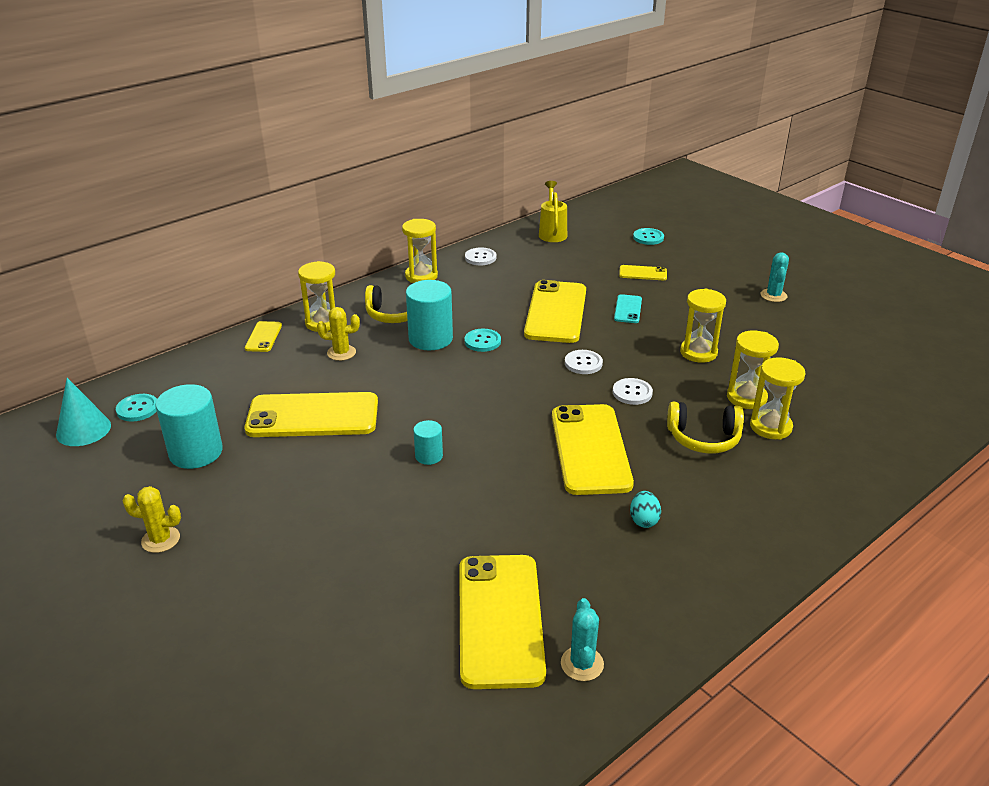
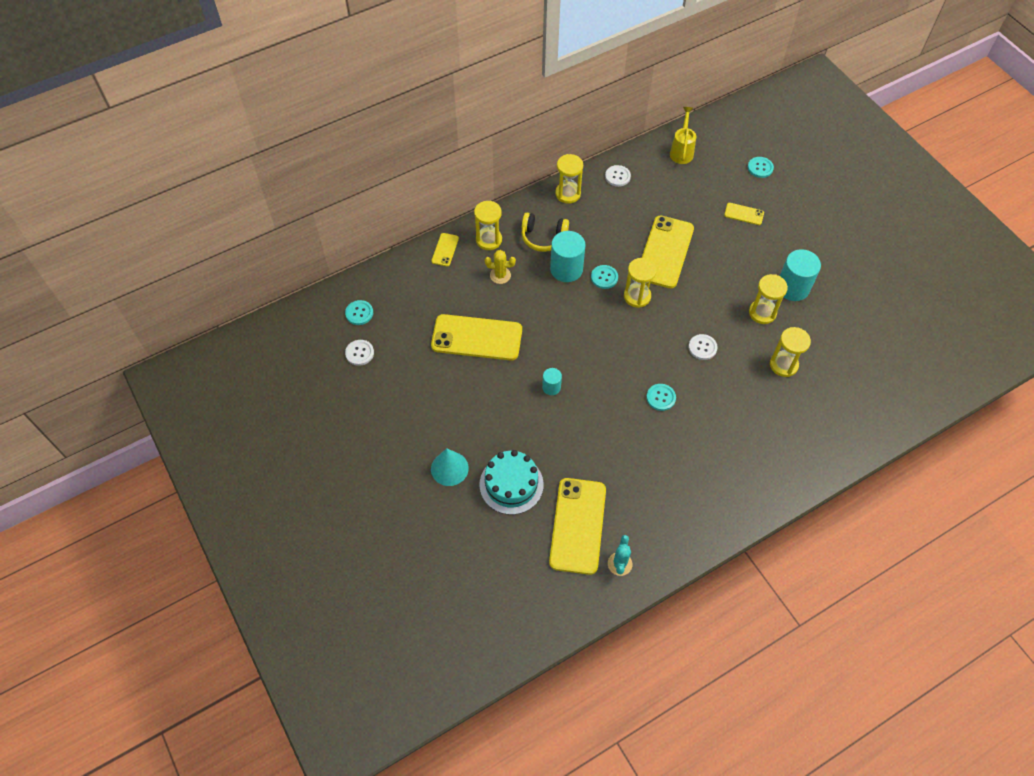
camera: 10 degrees right, 25 degrees up
(83, 430) = (325, 328): turquoise cone -> turquoise cone (449, 468)
(160, 540) = (379, 432): yellow cactus -> none
(196, 452) = (399, 360): turquoise cylinder -> turquoise cylinder (793, 288)
(381, 579) = (511, 484): none -> turquoise cake
(583, 363) = (674, 312): white button -> white button (359, 353)
(590, 449) = (661, 397): yellow phone -> turquoise button
(628, 309) = (721, 256): turquoise phone -> none
(644, 520) = (682, 464): turquoise egg -> none
(703, 438) = (741, 399): yellow headphones -> none
(770, 427) = (791, 396): yellow hourglass -> yellow hourglass (637, 296)
(773, 295) = (841, 256): turquoise cactus -> none

